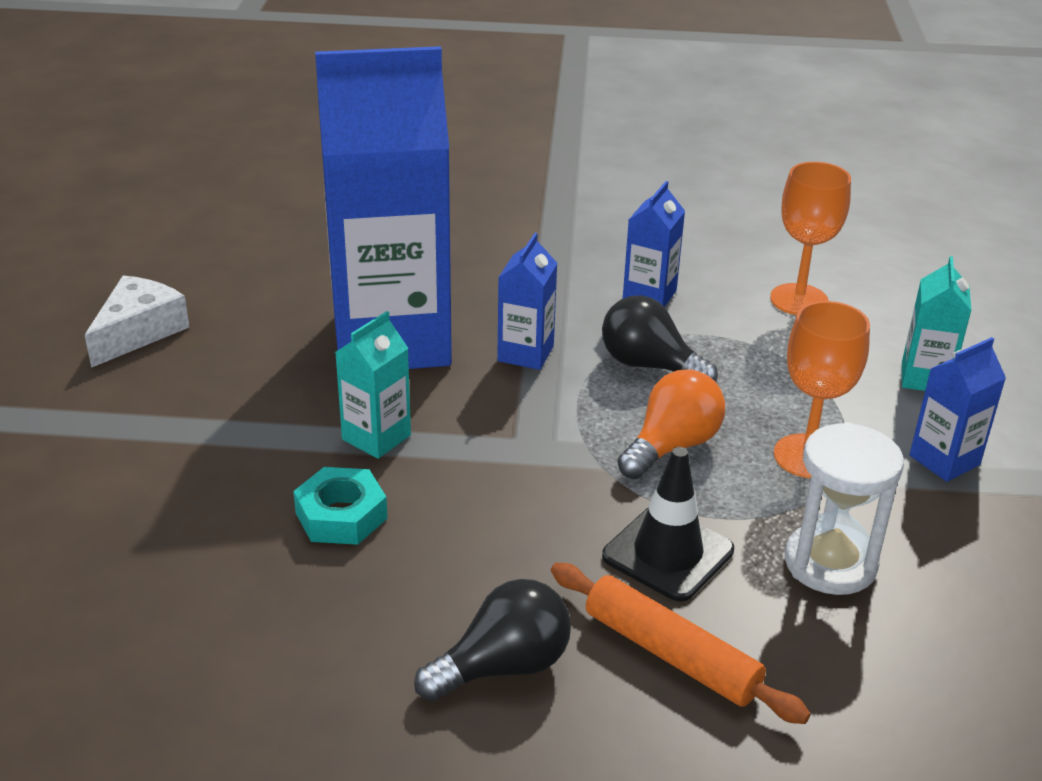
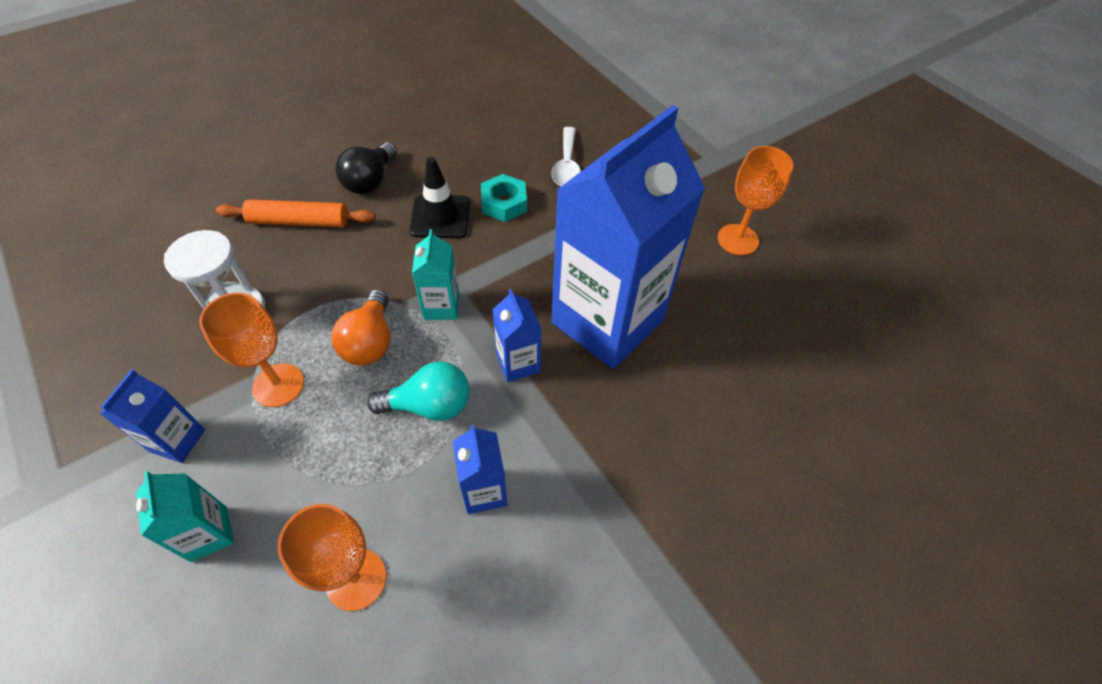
camera: 140 degrees right, 20 degrees up
(139, 332) = (737, 239): white cheese -> orange goblet
(181, 520) = (566, 165): none -> white spoon
(376, 437) = (536, 251): turquoise carton -> turquoise carton (441, 306)
(649, 366) = (429, 405): black light bulb -> turquoise light bulb
(668, 553) = (330, 269): black traffic cone -> black traffic cone (440, 217)

